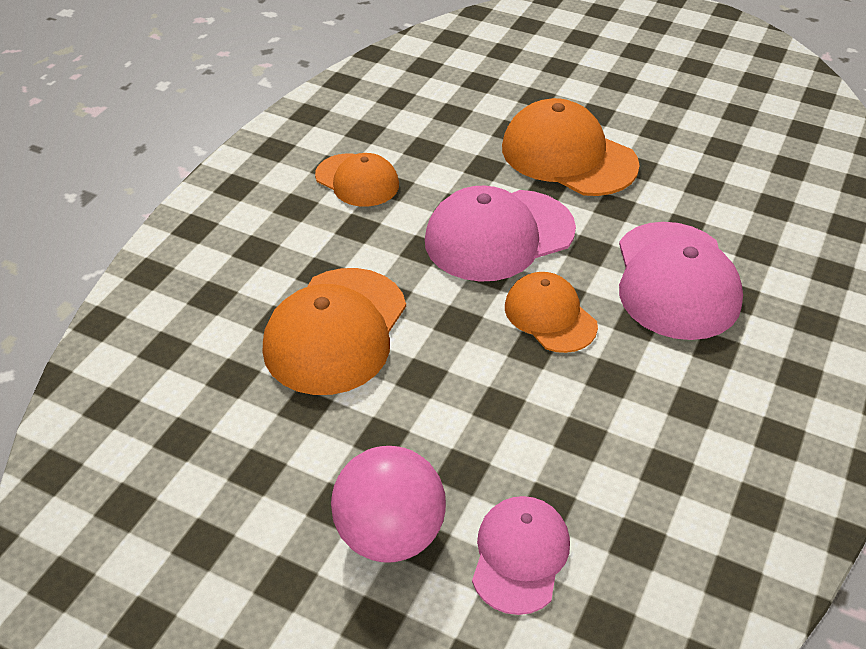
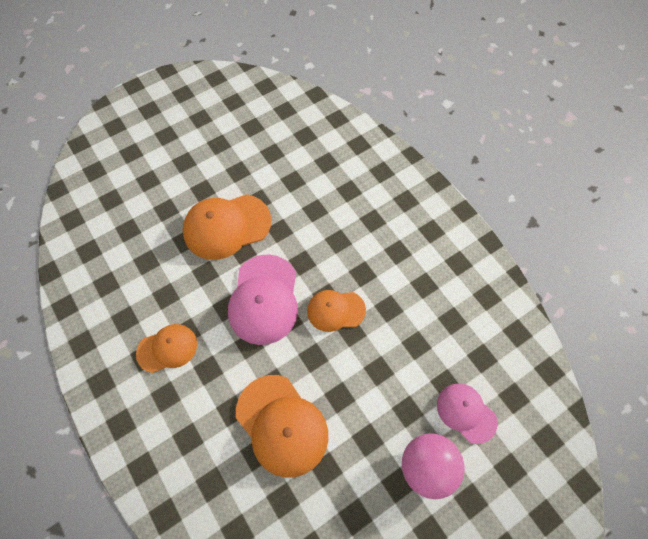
camera: 60 degrees left, 20 degrees up
(676, 280) = (347, 239): pink cap -> none

